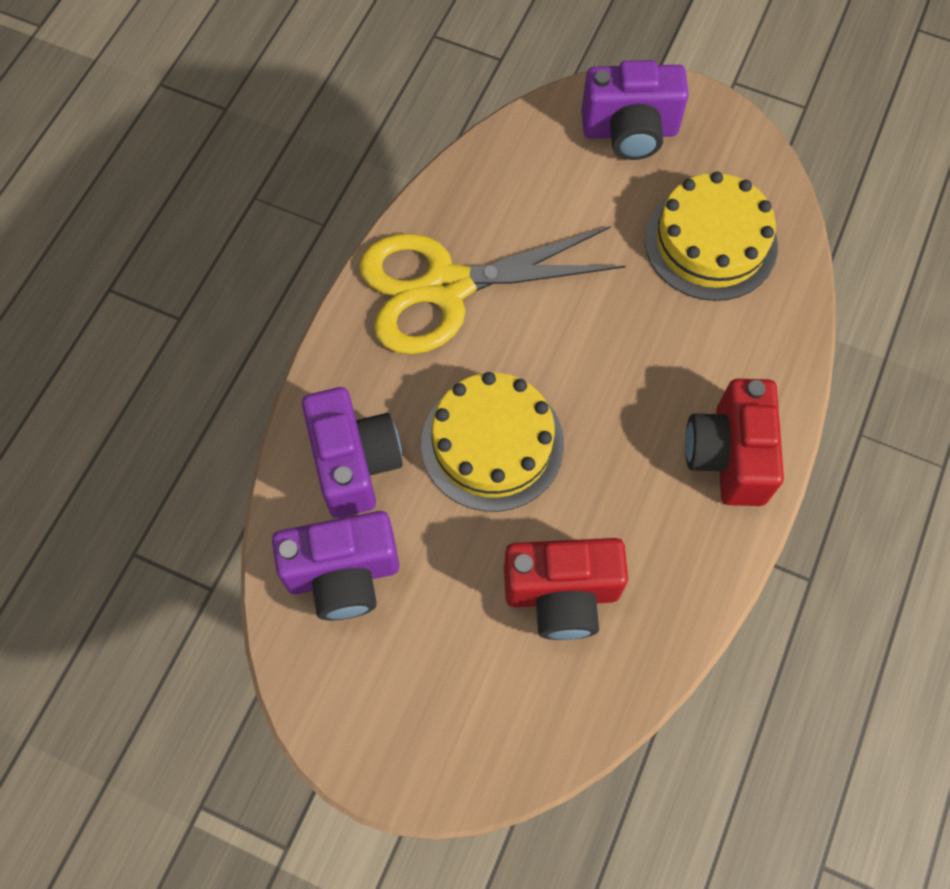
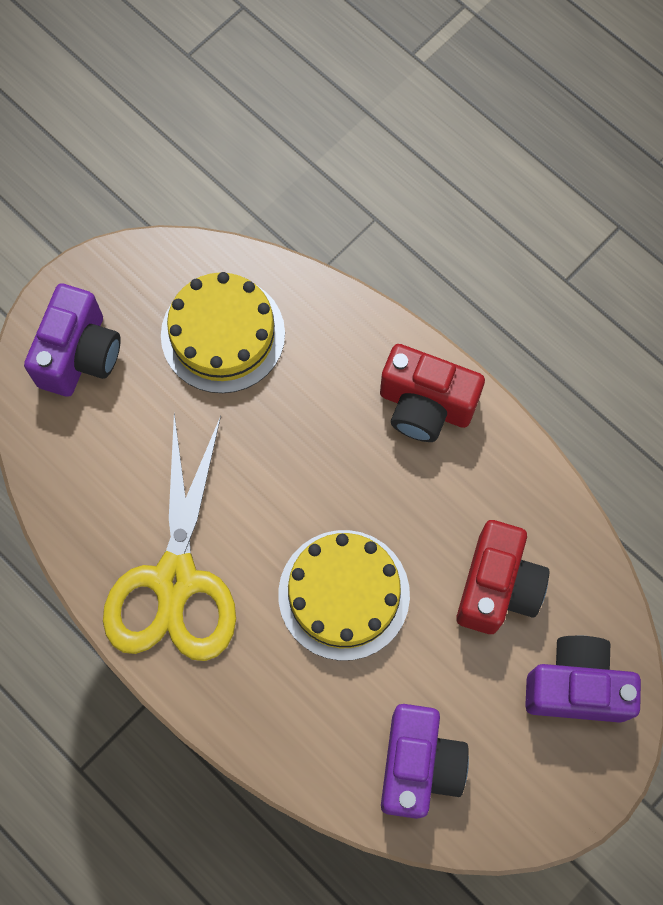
camera: 70 degrees left, 5 degrees up
(354, 463) = (318, 721): purple camera -> purple camera (576, 686)

